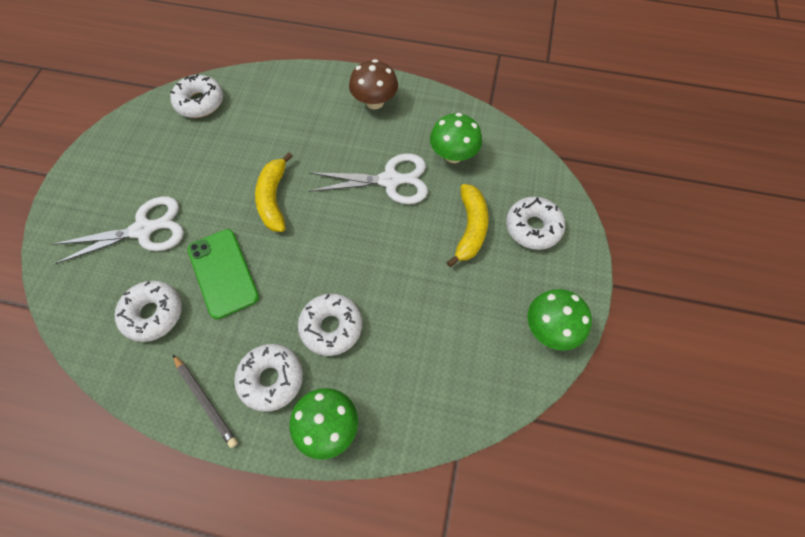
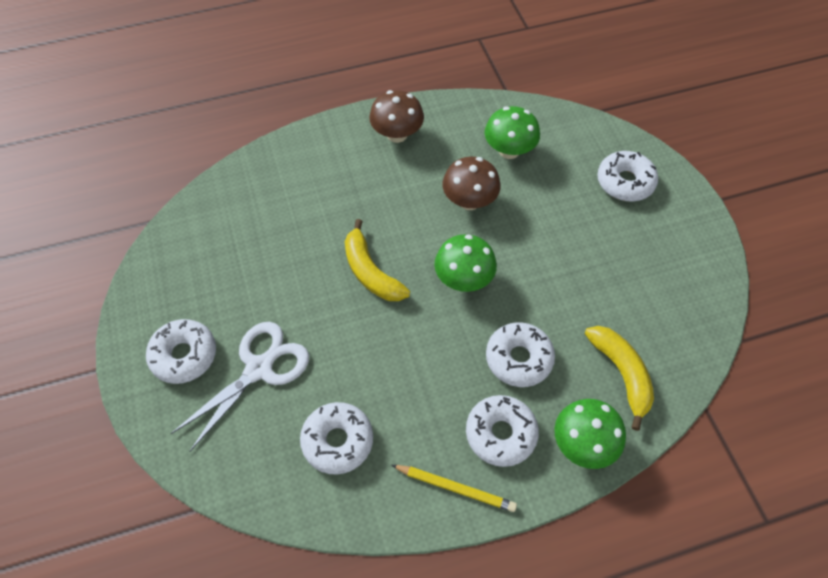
camera: 30 degrees left, 5 degrees down
(200, 102) = (214, 215): white donut -> white donut (184, 355)
(205, 401) = (455, 488): grey pencil -> yellow pencil
(223, 273) = (376, 366): green phone -> none
(390, 180) = (469, 201): white scissors -> brown mushroom
(470, 228) = (573, 209): yellow banana -> yellow banana (621, 374)
(550, 328) = (701, 260): green mushroom -> green mushroom (463, 279)

